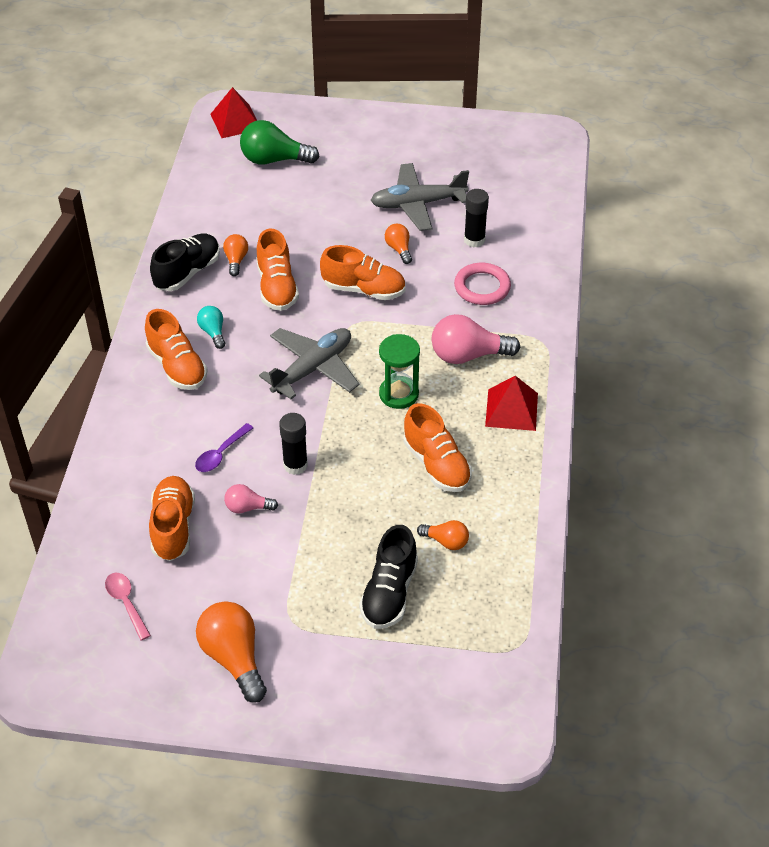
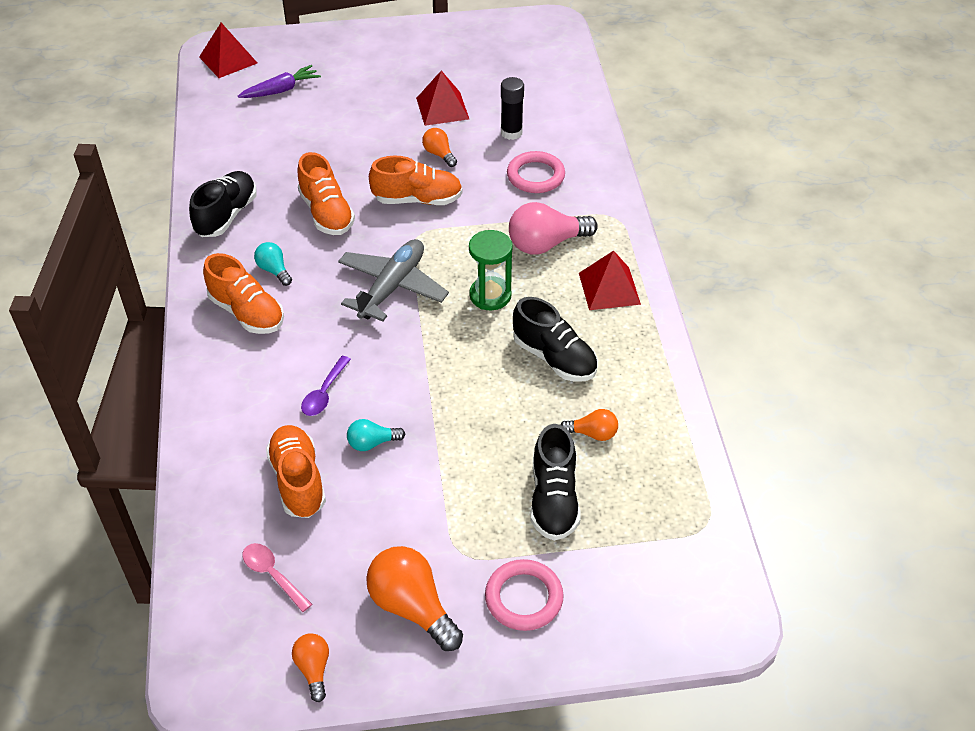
camera: 15 degrees left, 0 degrees up
(236, 260) = (274, 194): orange light bulb -> orange light bulb (313, 669)
(247, 507) = (372, 443): pink light bulb -> turquoise light bulb
(274, 160) = (281, 90): green light bulb -> purple carrot
(295, 465) = (408, 388): black glue stick -> none
(332, 672) = (524, 598): none -> pink ring
(417, 204) = (442, 108): grey plane -> red pyramid
(436, 464) = (554, 358): orange shoe -> black shoe

